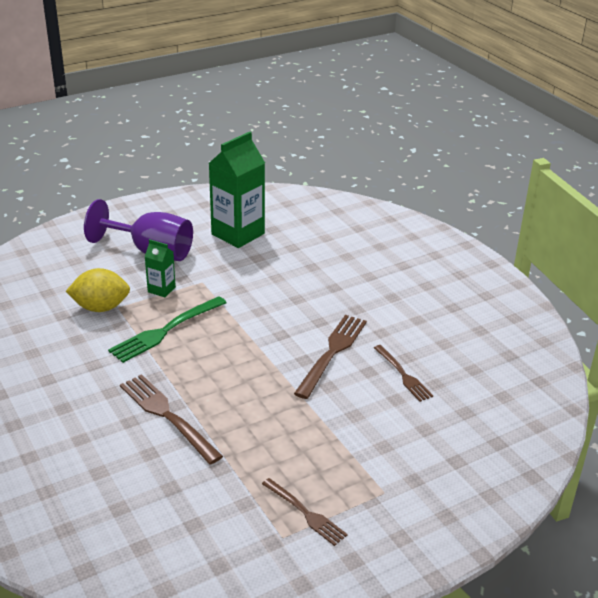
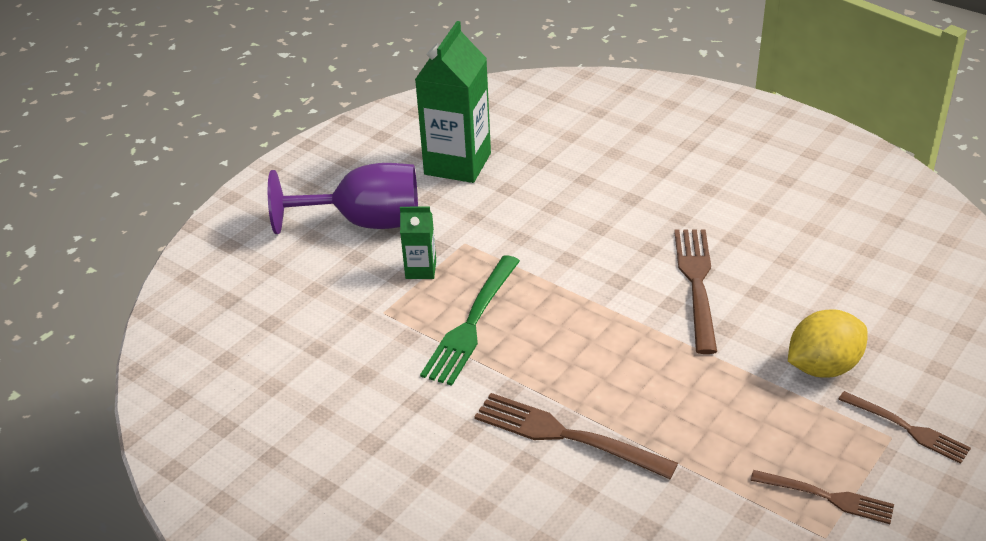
camera: 20 degrees left, 5 degrees up
(101, 308) = (361, 320): yellow lemon -> yellow lemon (823, 367)
(403, 375) = (798, 284): brown fork -> brown fork (907, 428)

